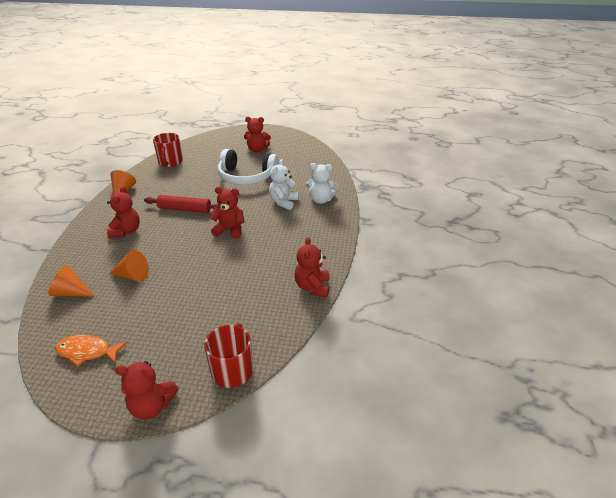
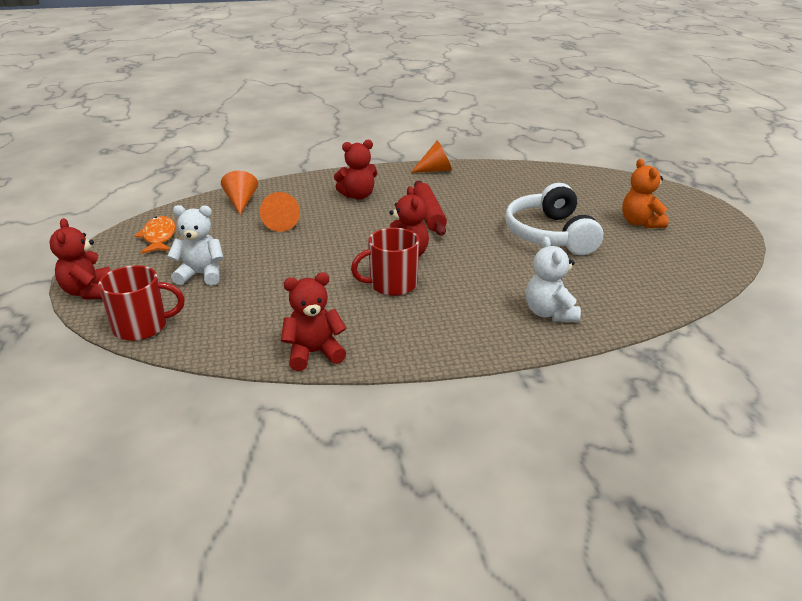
camera: 70 degrees right, 5 degrees down
(170, 162) = (528, 175): red mug -> red mug (392, 284)
(257, 150) = (640, 223): red teddy bear -> orange teddy bear
(283, 202) = (510, 280): white teddy bear -> white teddy bear (201, 275)

